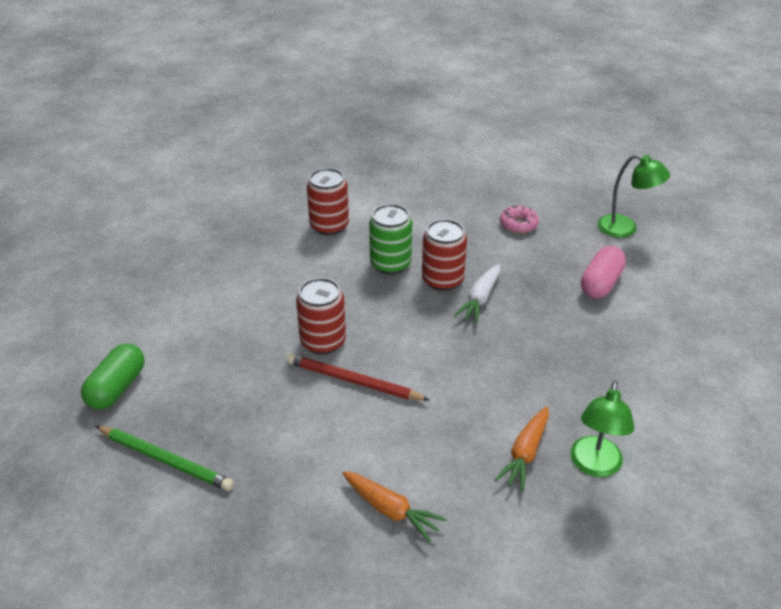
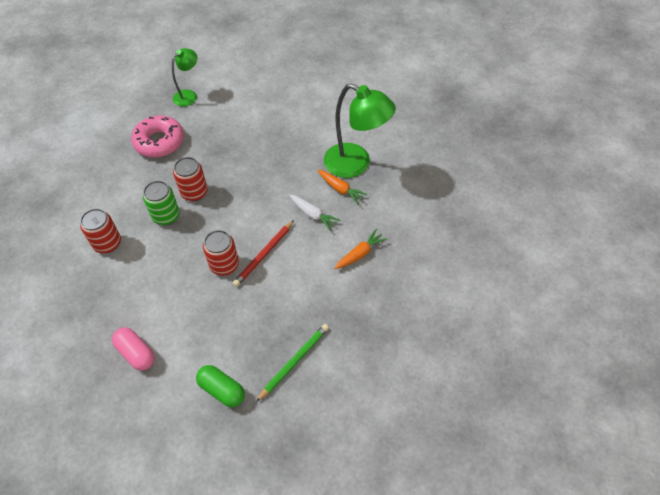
camera: 75 degrees left, 15 degrees up
(480, 299) = (219, 178): white carrot -> white carrot (313, 215)
(518, 224) = (159, 142): pink donut -> pink donut, size x2.01
(594, 466) = (356, 164): green lamp -> green lamp, size x1.77
(600, 283) = (230, 121): pink capsule -> pink capsule (136, 353)

